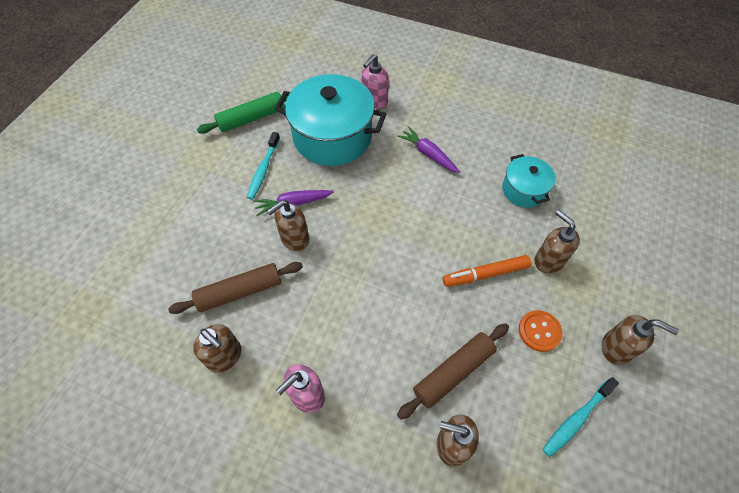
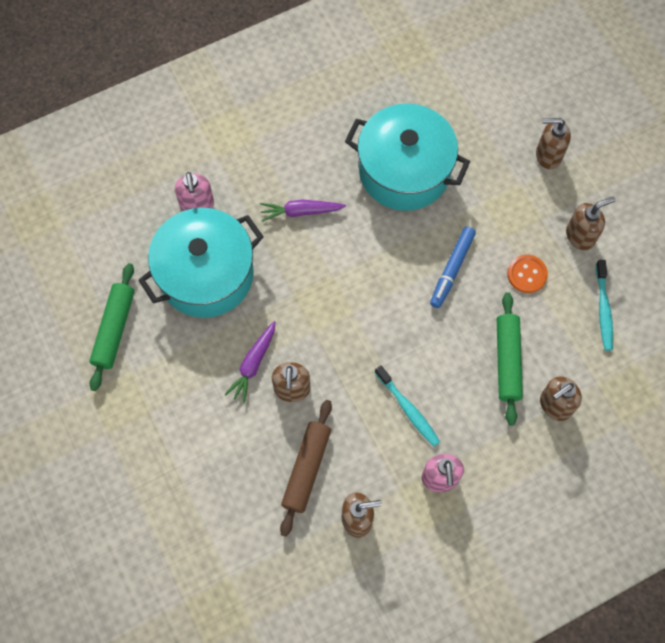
camera: 50 degrees left, 10 degrees up
(263, 169) = (190, 362): turquoise toothbrush -> turquoise toothbrush (408, 409)
(453, 372) = (507, 361): brown rolling pin -> green rolling pin
(485, 274) = (452, 269): orange marker -> blue marker
(524, 190) = (404, 171): turquoise pot -> turquoise pot, size x1.90
(548, 260) = (479, 214): brown soap dispenser -> brown soap dispenser (548, 155)

